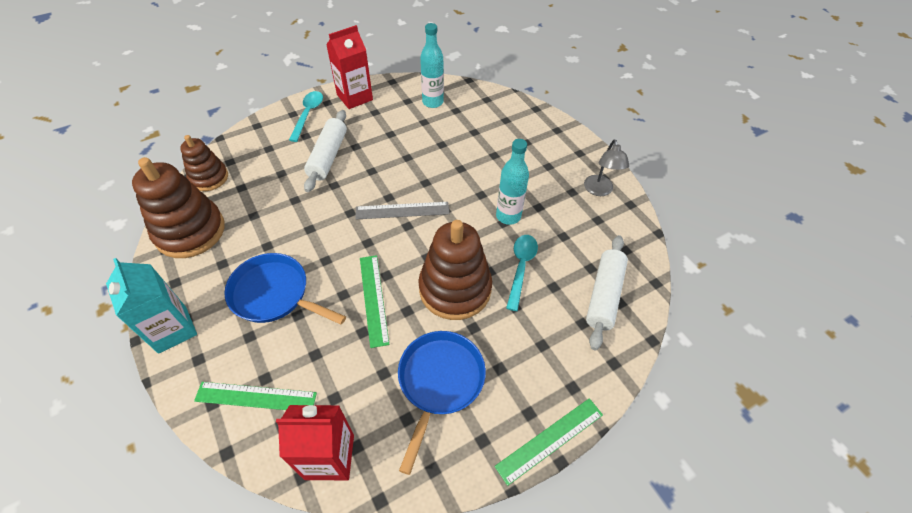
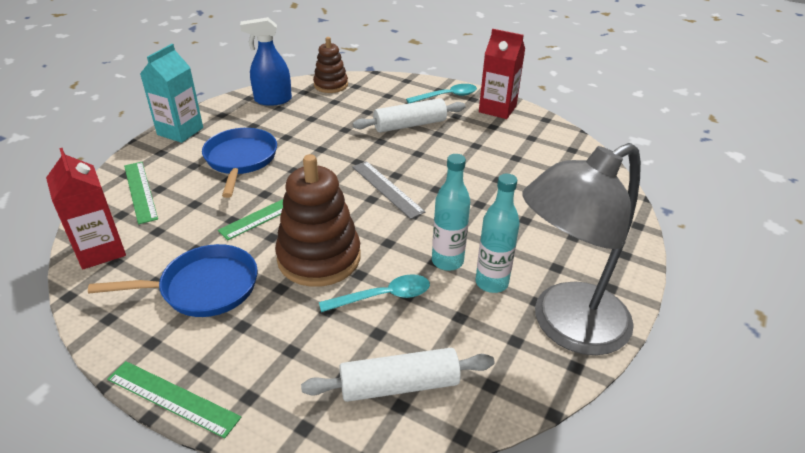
camera: 60 degrees right, 15 degrees down
(190, 231) = (272, 100): brown stacking toy -> blue spray bottle
(432, 102) = (549, 152): turquoise bottle -> turquoise bottle (491, 283)
(599, 190) = (566, 326): grey lamp -> grey lamp, size x2.26

